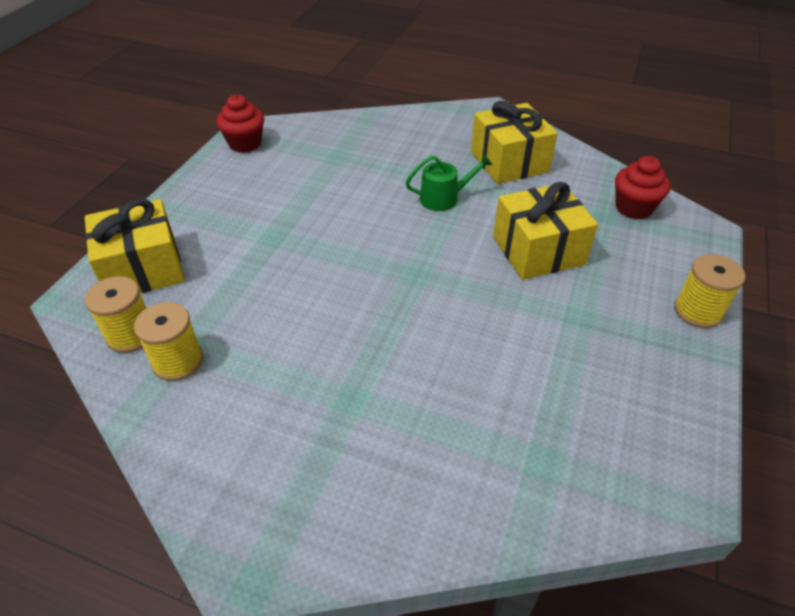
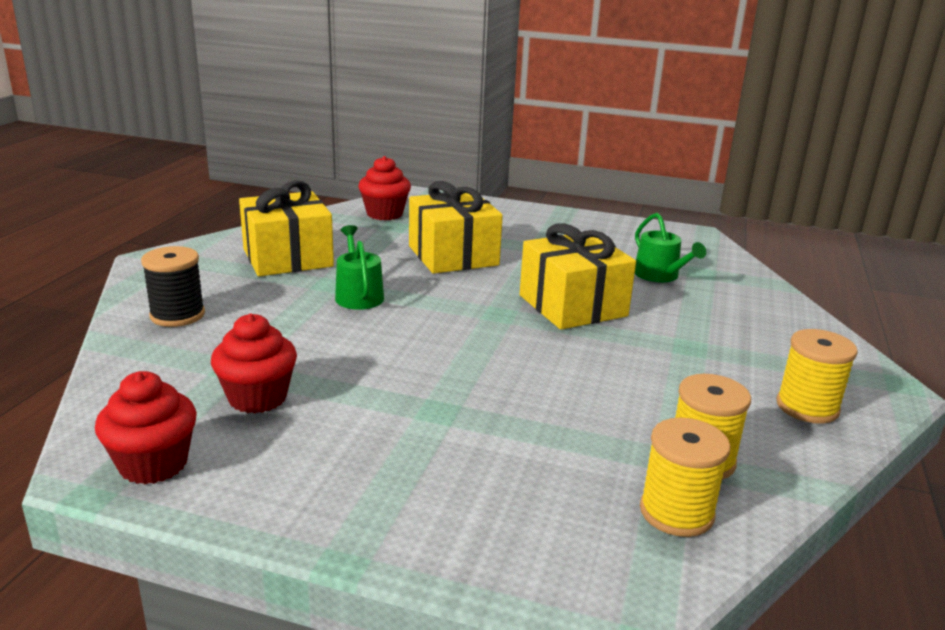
camera: 95 degrees left, 20 degrees down
(143, 269) = (534, 529): yellow gift -> yellow gift (573, 306)
(301, 167) = (257, 398): none -> red cupcake
(406, 129) = (177, 315): none -> black spool
(522, 412) = (660, 275): none -> green watering can
(698, 311) = (522, 210): yellow spool -> yellow spool (807, 407)

